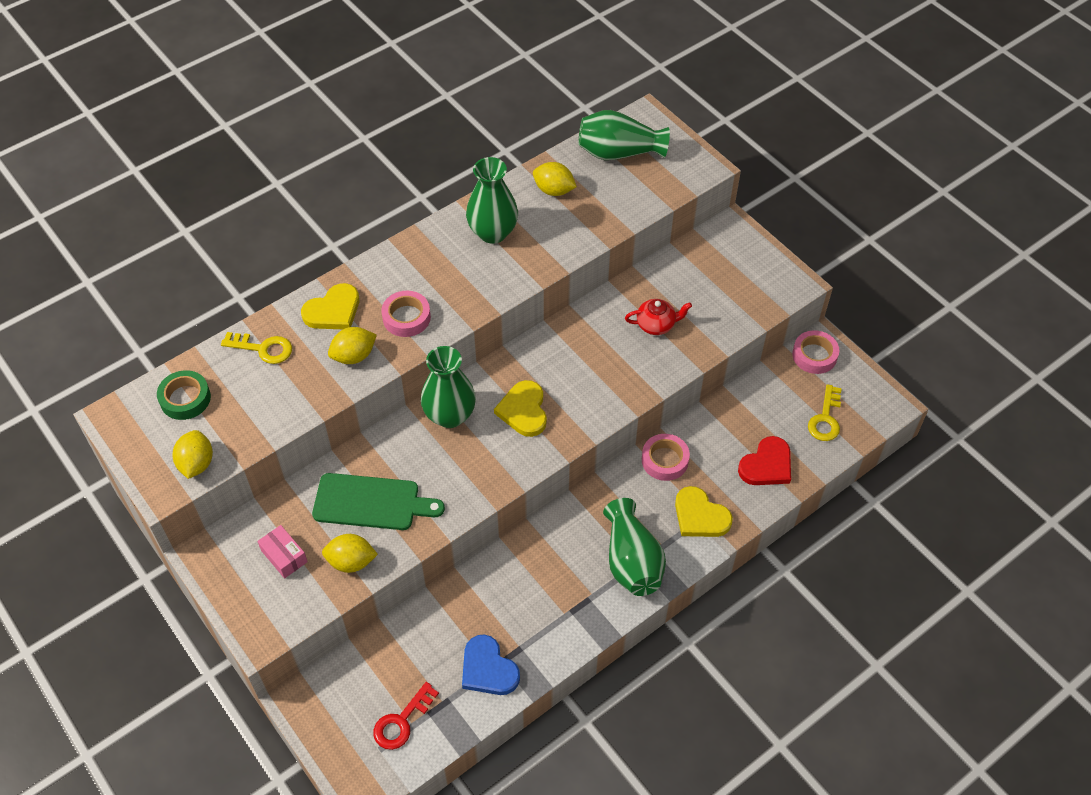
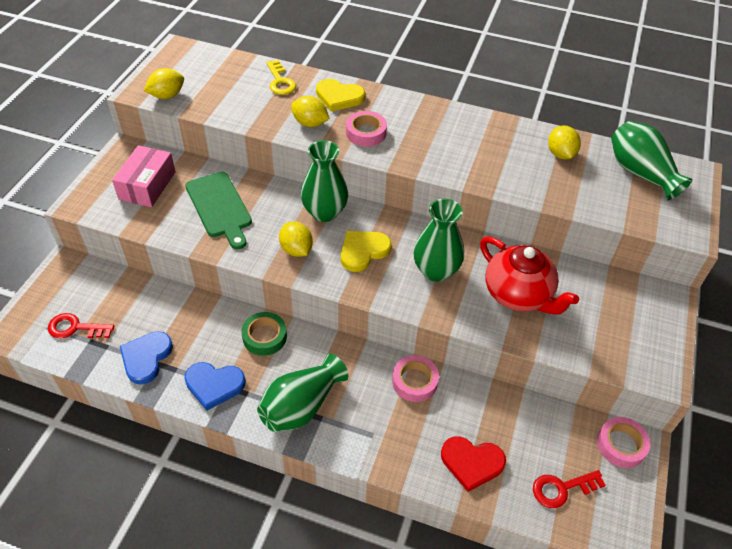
camera: 55 degrees right, 5 degrees down
(185, 399) = (213, 68): green tape -> green tape (264, 337)
(284, 556) = (147, 185): pink box -> pink box, size x1.64
(351, 562) = (164, 220): yellow lemon -> yellow lemon (296, 250)
(493, 232) = (485, 140): green vase -> green vase (435, 271)
(561, 622) = (214, 385): none -> blue heart
(656, 325) = (518, 294): red teapot -> red teapot, size x1.83
(700, 516) = (380, 435): yellow heart -> none
(825, 418) = (562, 488): yellow key -> red key

